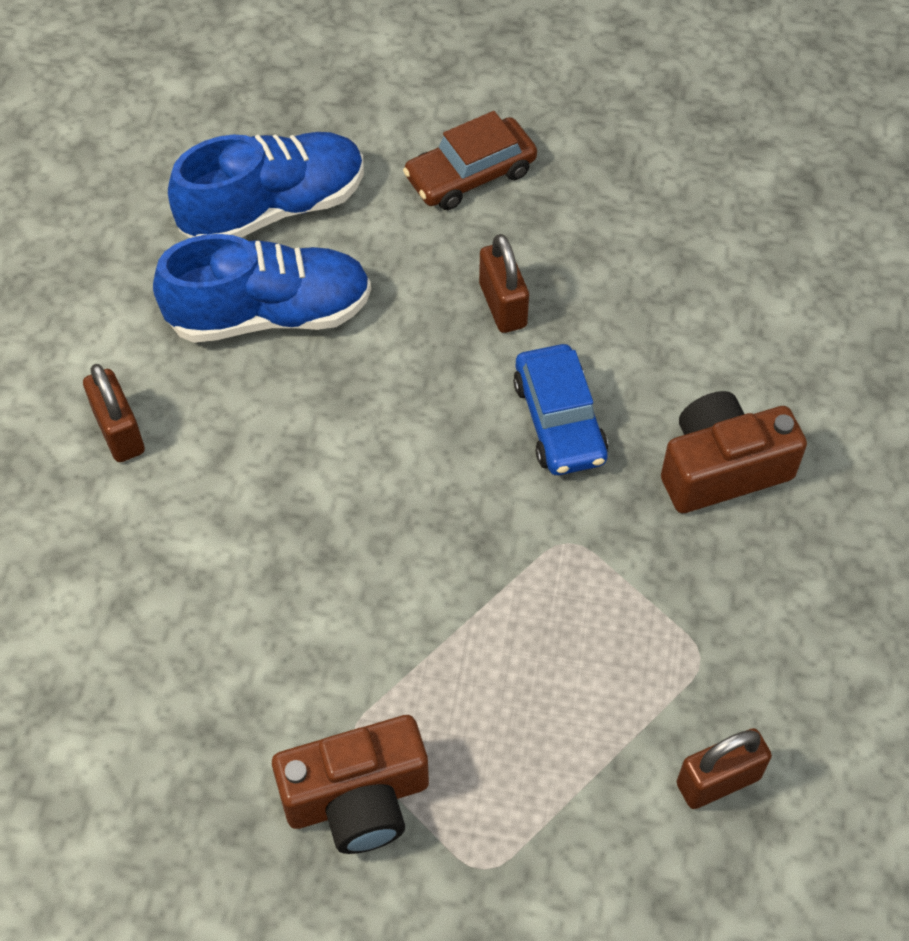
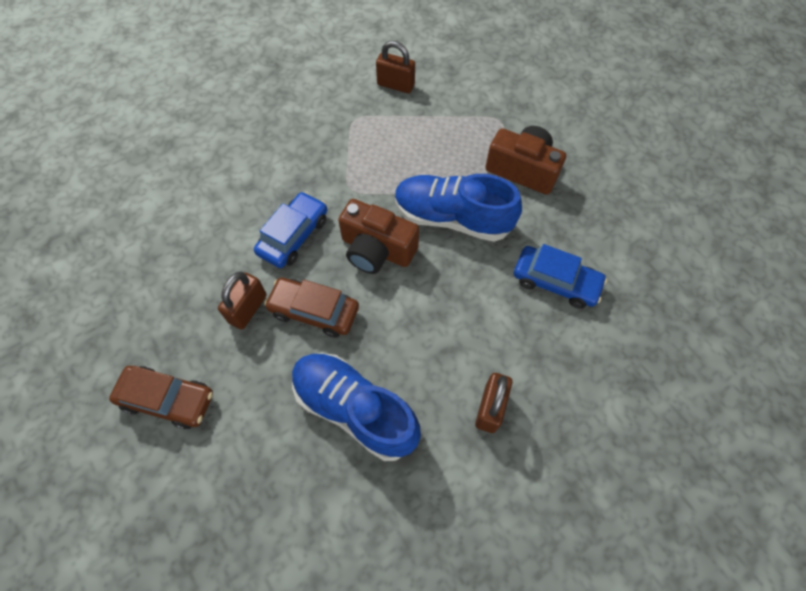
camera: 135 degrees left, 5 degrees up
(159, 650) = (555, 282): none -> blue car
(273, 208) = (283, 481): blue shoe -> blue shoe (452, 218)
(427, 363) = (314, 311): none -> brown car
(722, 468) = (262, 166): brown camera -> brown camera (377, 250)

